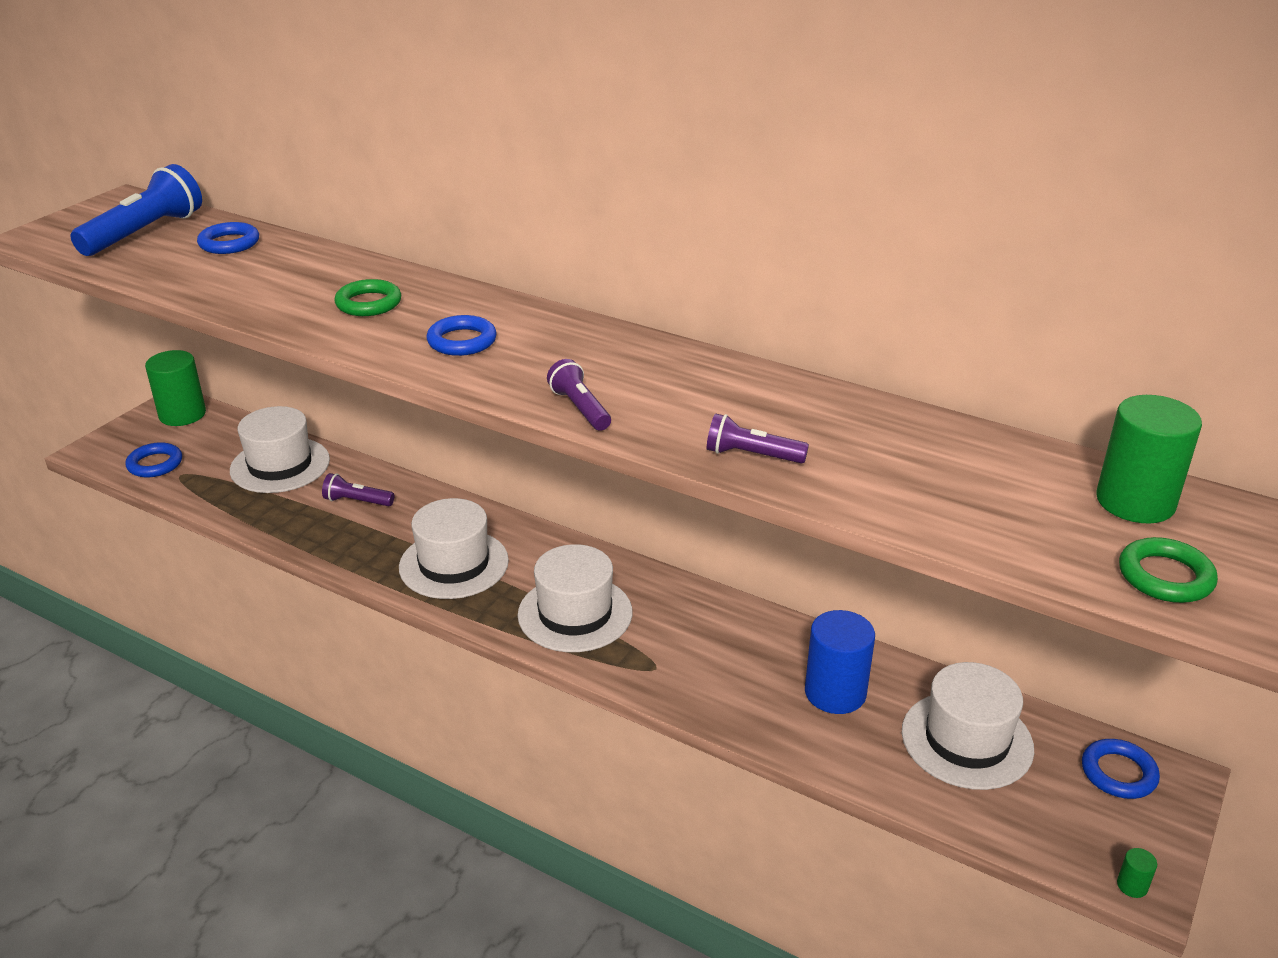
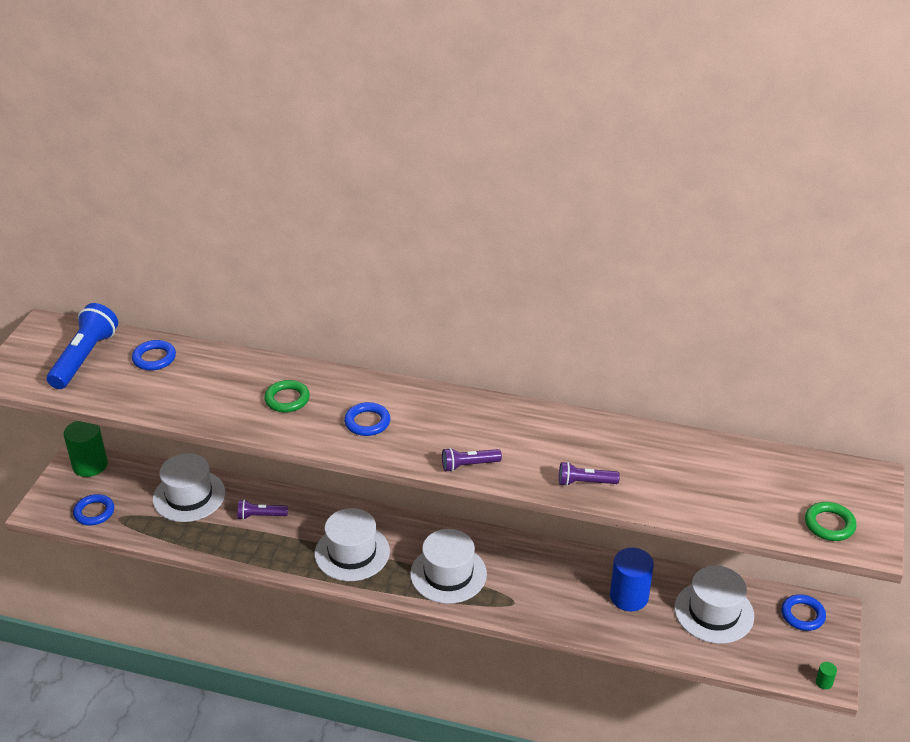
camera: 15 degrees left, 5 degrees up
(580, 408) = (469, 465): purple flashlight -> purple flashlight turned 60 degrees counterclockwise
(1135, 502) = (803, 476): green cylinder -> none

